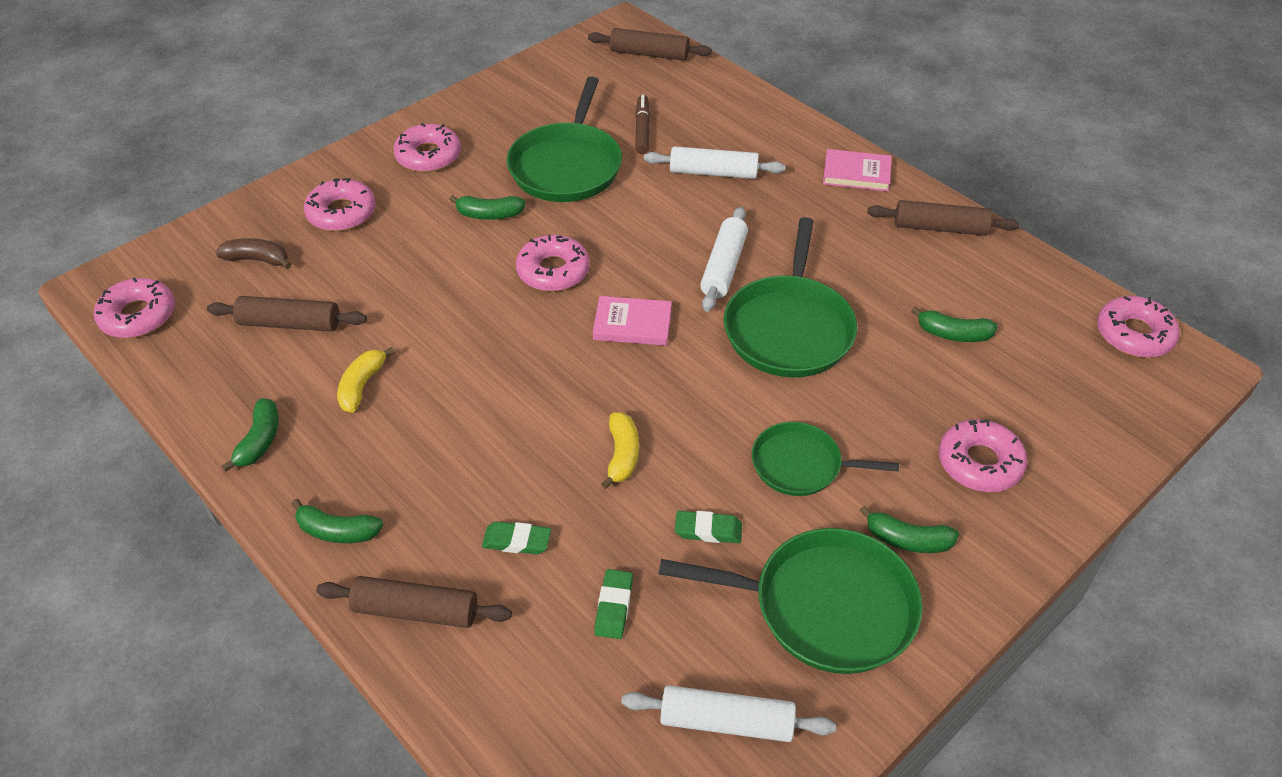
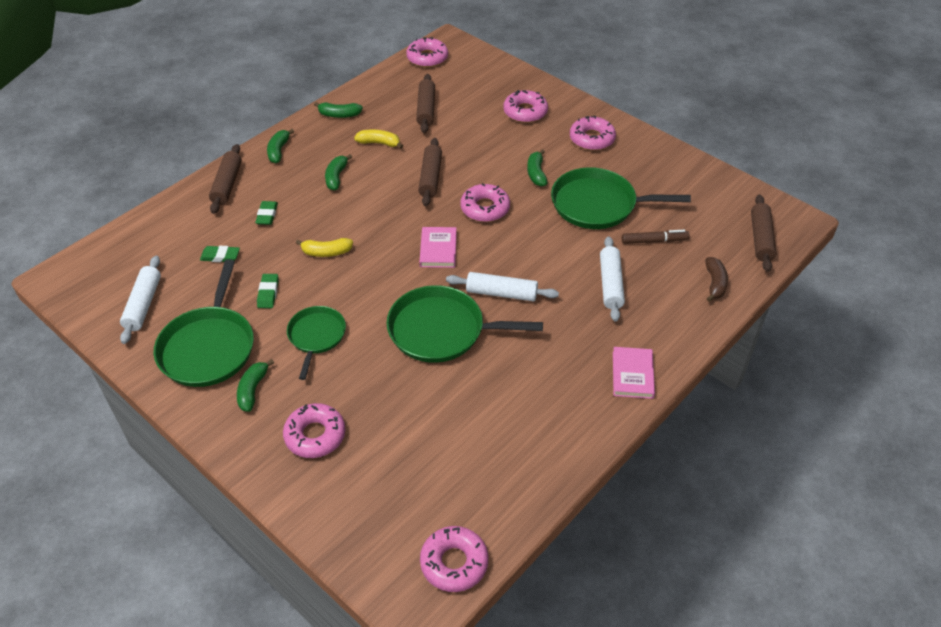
camera: 85 degrees right, 0 degrees up
(257, 260) = (477, 88): brown banana -> brown banana (714, 283)
(940, 228) = (571, 430): brown rolling pin -> brown rolling pin (430, 177)
(953, 334) = (444, 429): green banana -> green banana (336, 177)

